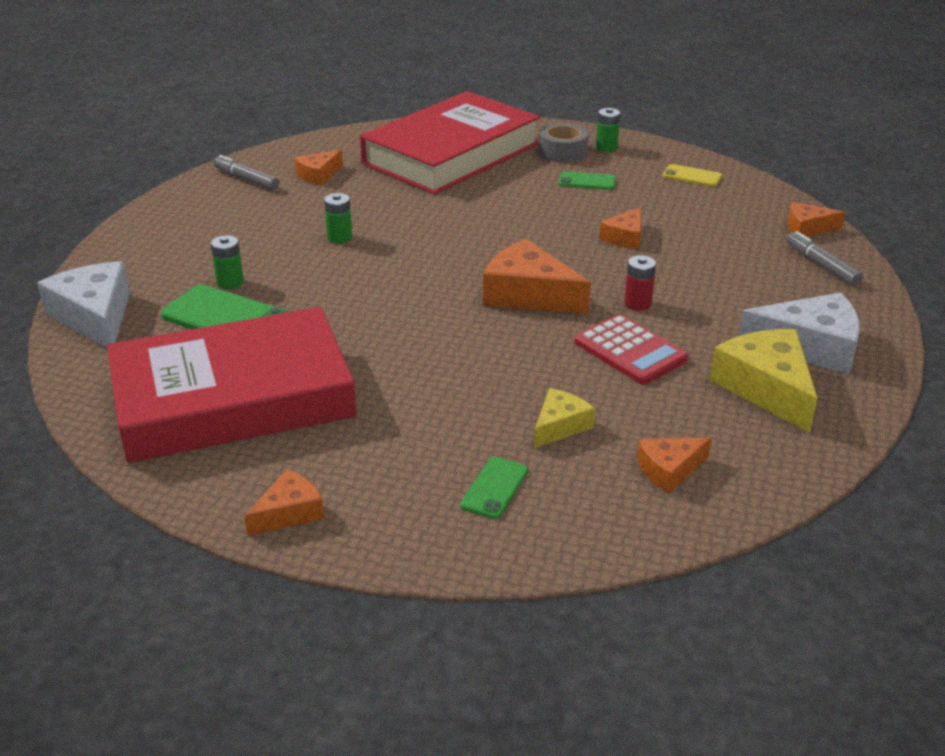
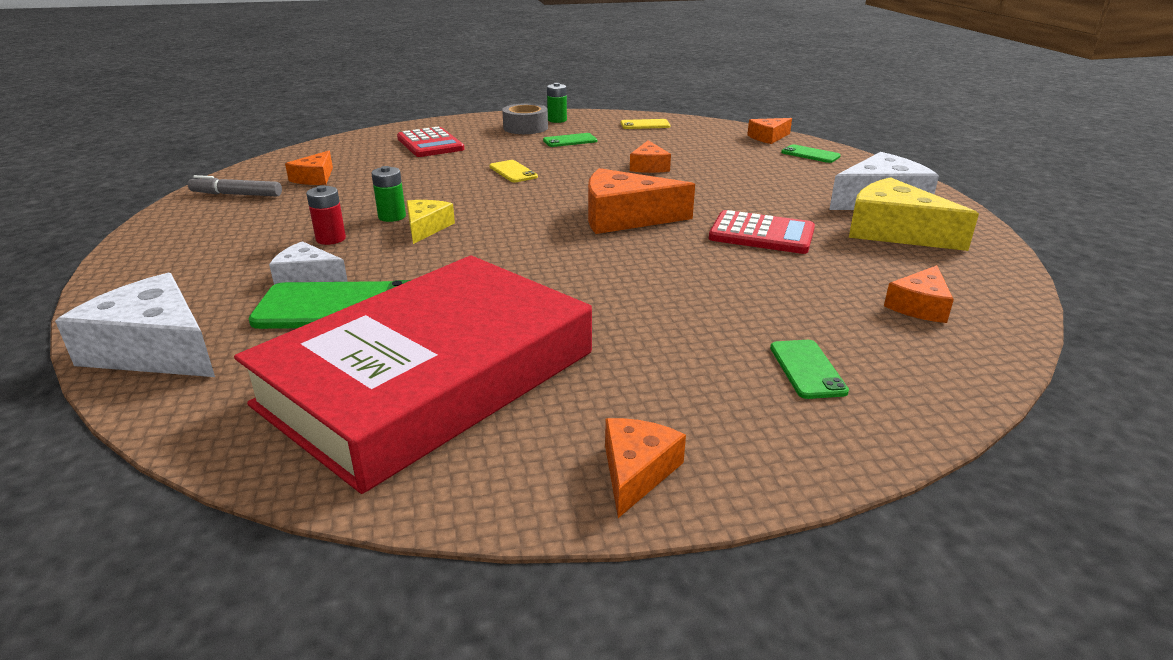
camera: 30 degrees left, 5 degrees down
(230, 282) = (307, 276): green battery -> white cheese
(451, 154) = (430, 144): red book -> red calculator
(489, 210) = (513, 172): none -> yellow phone
(560, 426) = (788, 301): yellow cheese -> yellow cheese (426, 228)
(637, 303) = (720, 203): red battery -> red battery (331, 239)
(822, 265) = (810, 154): grey marker -> green phone

